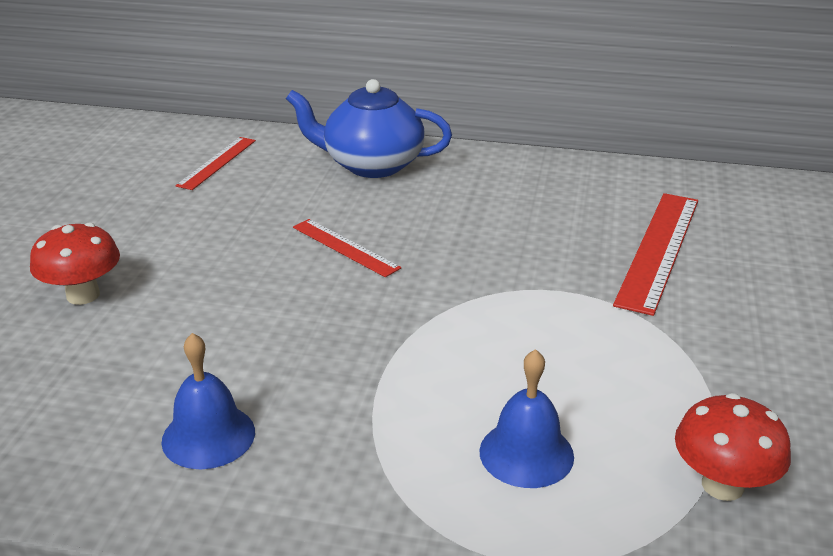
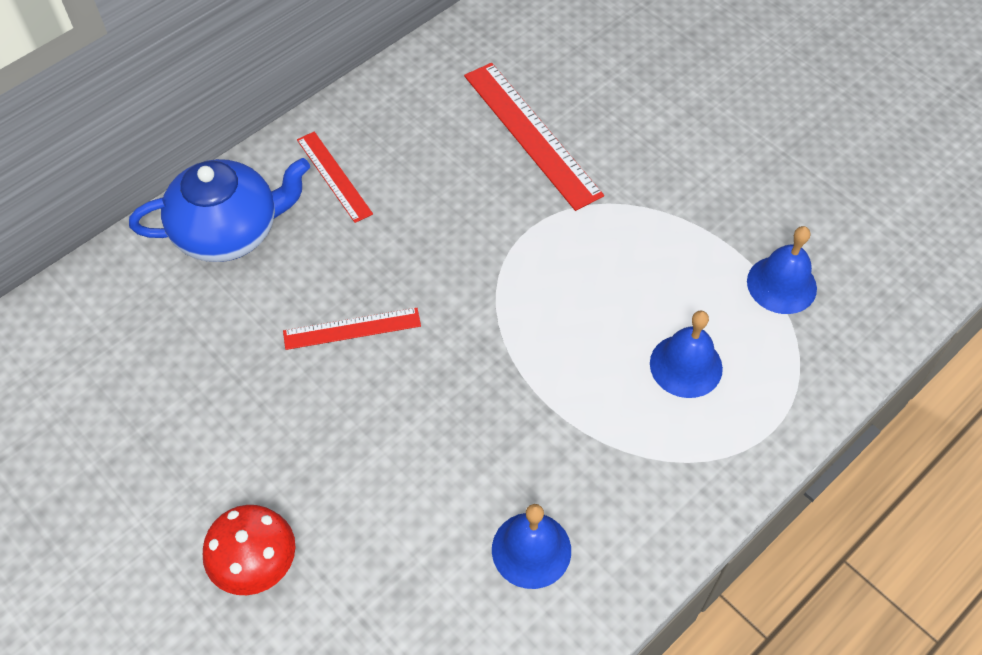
camera: 55 degrees left, 25 degrees up
(217, 162) = (102, 350): red ruler -> red ruler (334, 176)
(371, 165) = (229, 231): blue teapot -> blue teapot turned 150 degrees counterclockwise
(722, 485) = (781, 284): red mushroom -> blue bell

